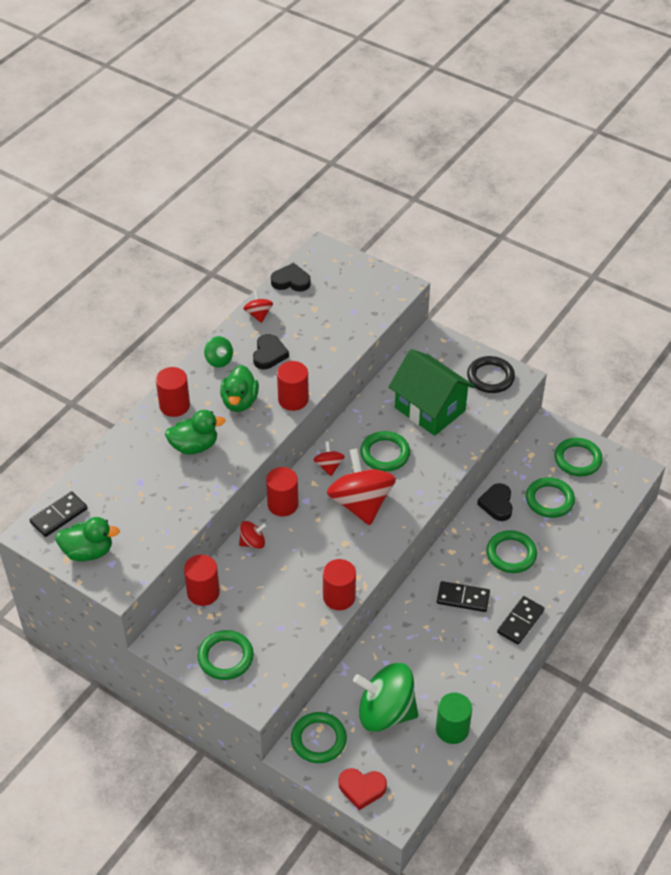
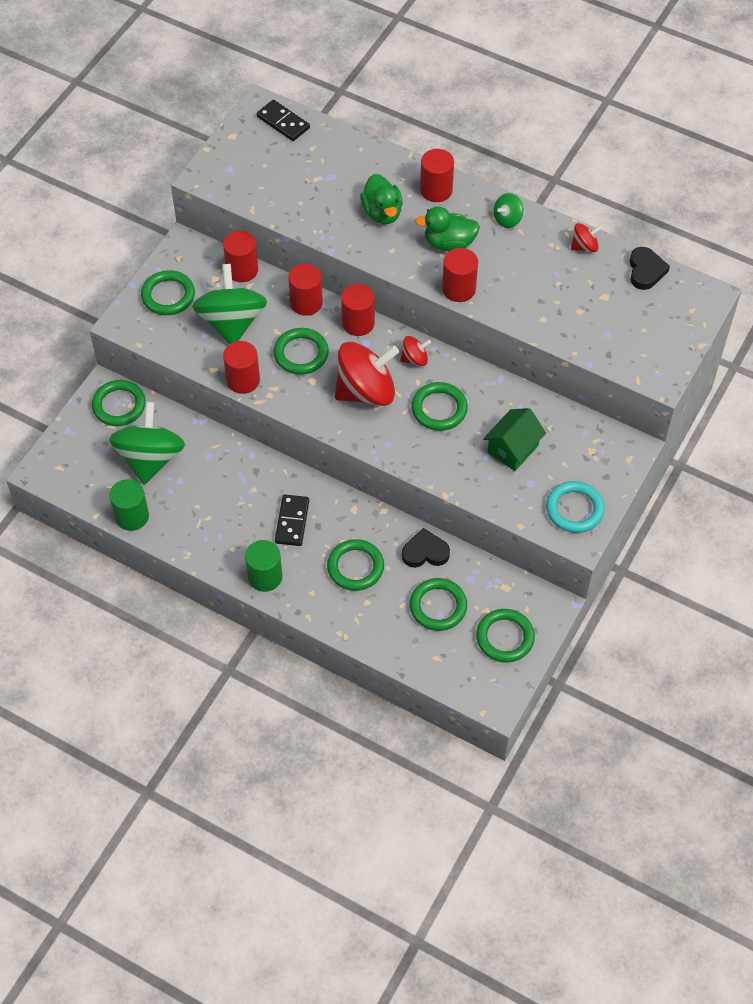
camera: 85 degrees right, 10 degrees up
(88, 551) = (242, 150): green duck -> none
(253, 542) = (306, 303): red spinning top -> red cylinder
(268, 603) = (232, 322): none -> green spinning top
(269, 354) = (523, 262): black heart -> none
(313, 550) = (301, 354): none -> green ring
(362, 789) = (67, 444): red heart -> none
(430, 409) = (513, 449): green house -> green house, size x0.63
(490, 377) = (574, 509): black ring -> turquoise ring
(520, 622) = (265, 576): black domino -> green cylinder

